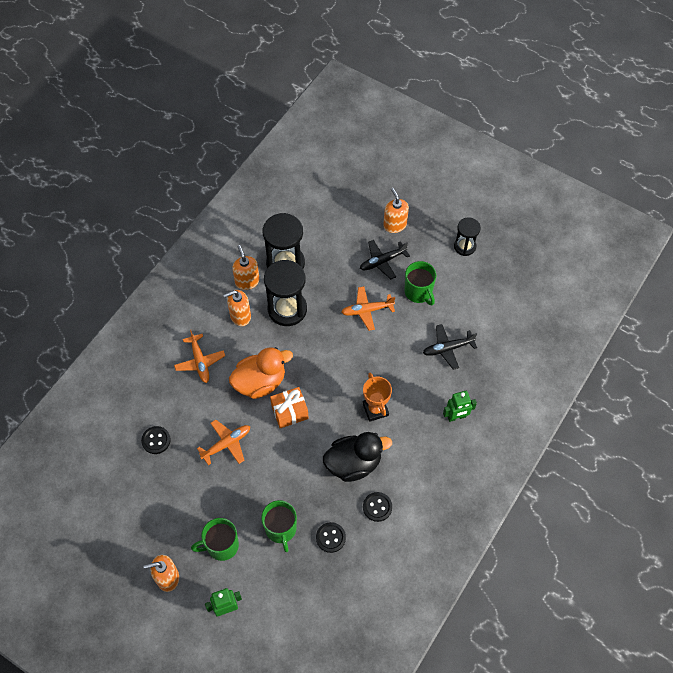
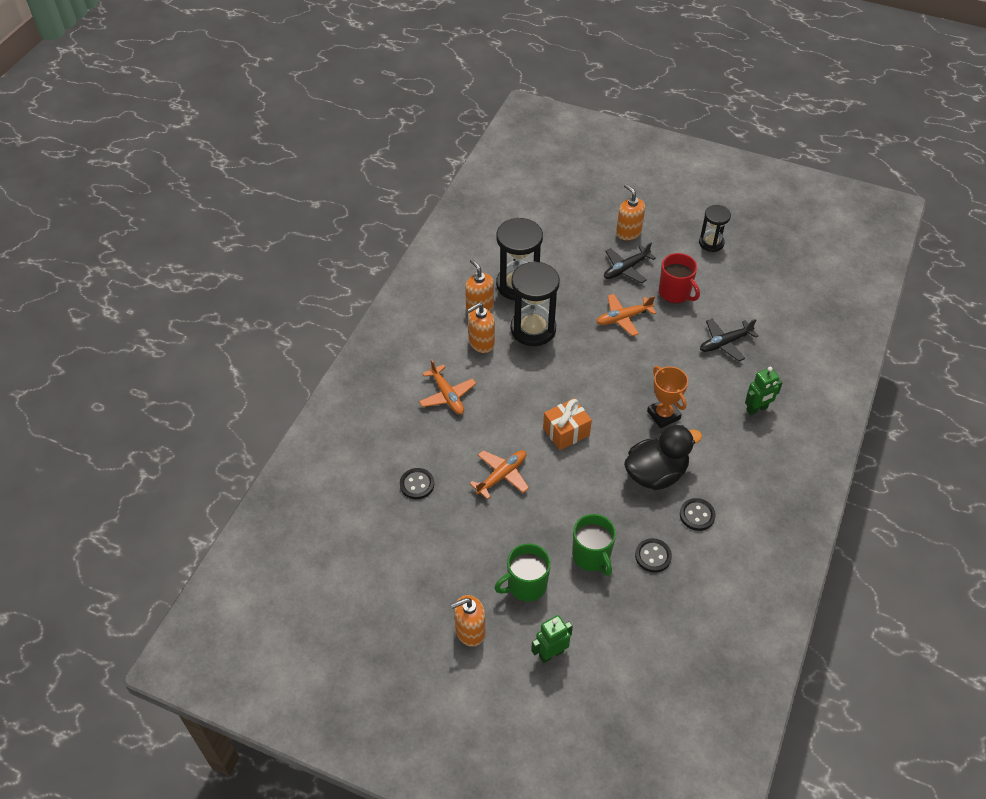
camera: 10 degrees left, 10 degrees down
(260, 382) = (523, 406): orange duck -> none
(418, 292) = (675, 293): green mug -> red mug

